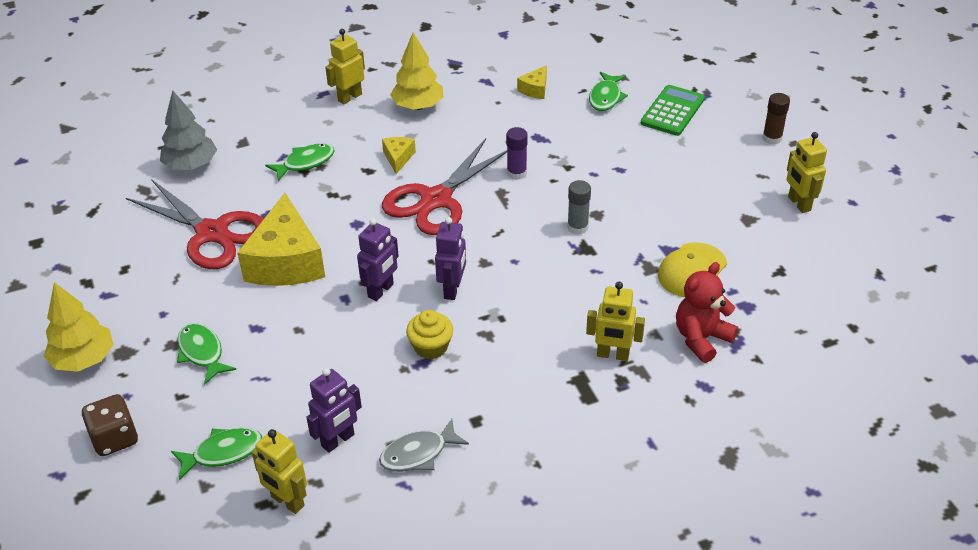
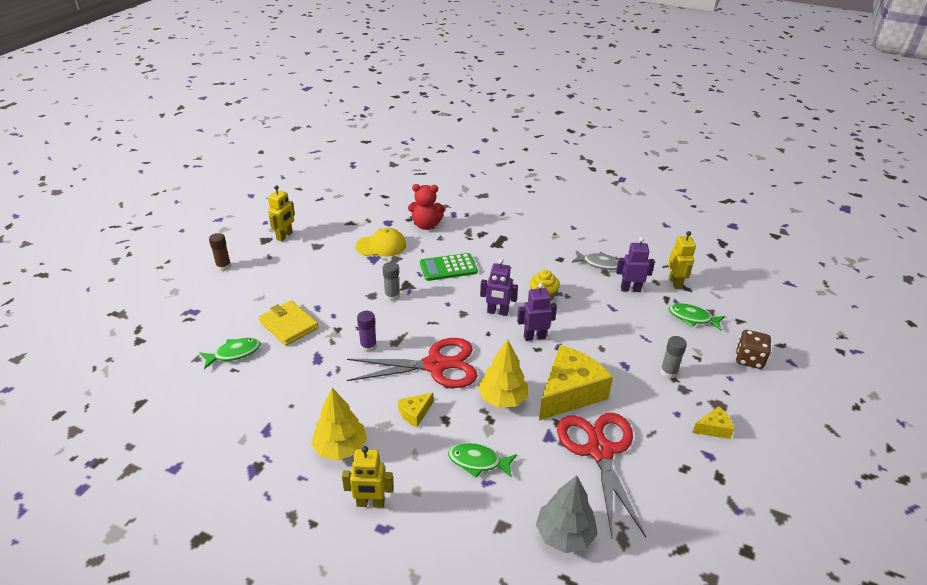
camera: 135 degrees left, 5 degrees down
(83, 359) = (748, 418): yellow tree -> yellow tree (502, 399)
(202, 353) = (668, 372): green fish -> grey glue stick
(452, 289) = (497, 312): purple robot -> purple robot turned 135 degrees counterclockwise
(535, 89) = (254, 395): yellow cheese -> yellow cheese (713, 428)
(611, 141) = (289, 325): none -> yellow wallet
(613, 355) = (469, 243): yellow robot -> none
(672, 111) = (226, 316): green calculator -> green calculator (448, 267)

